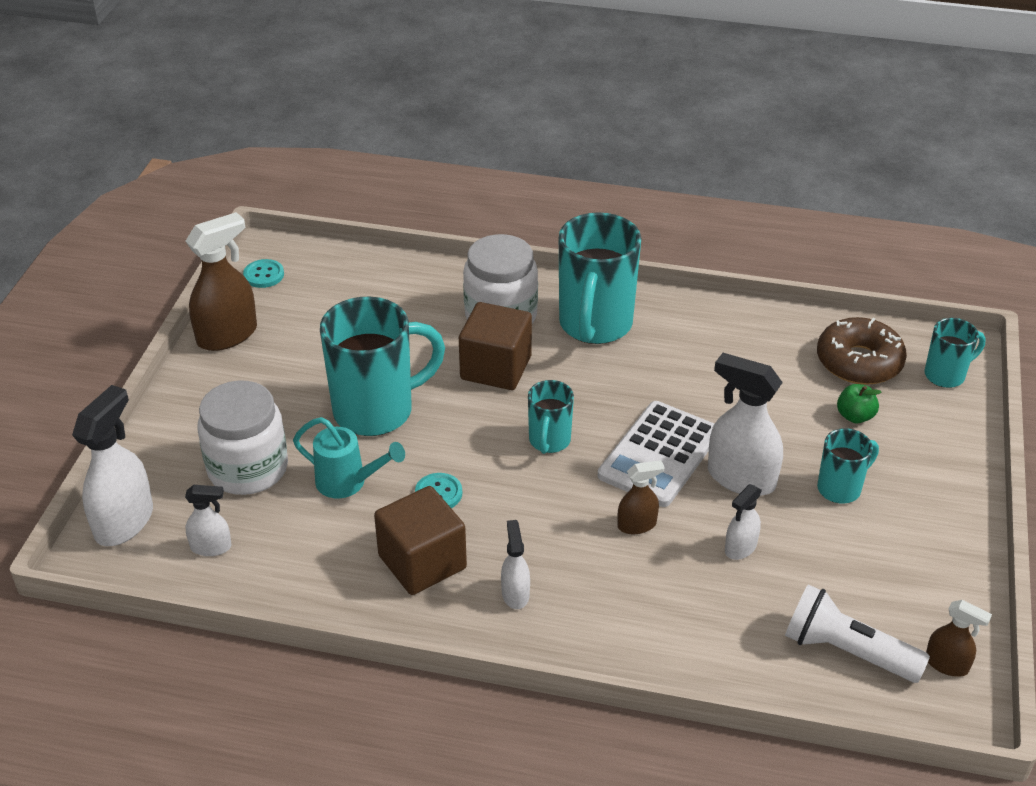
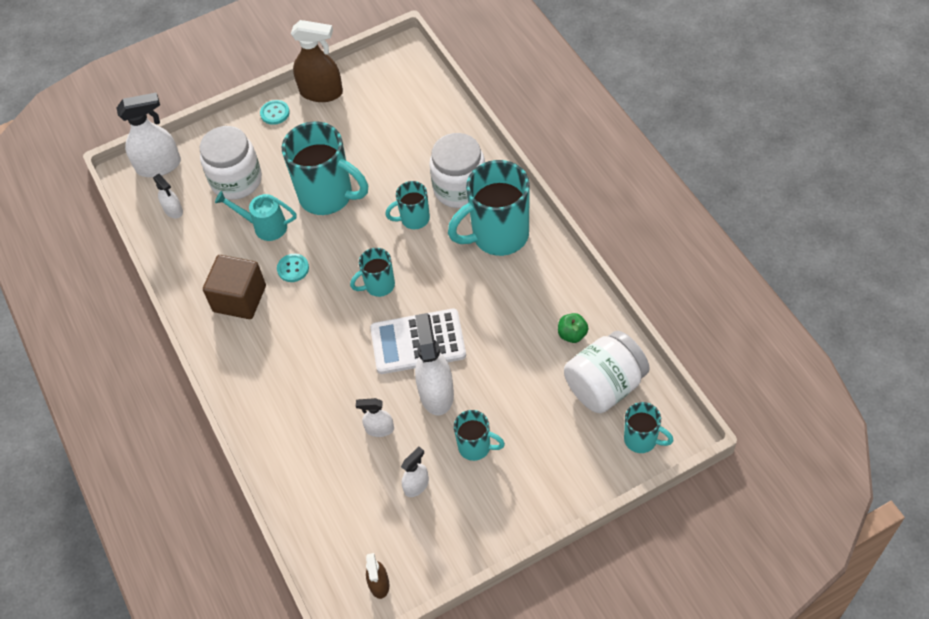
camera: 55 degrees right, 15 degrees up
(264, 275) = (383, 66): turquoise button -> turquoise button (275, 113)
(348, 482) = (265, 226): turquoise watering can -> turquoise watering can turned 120 degrees clockwise
(496, 368) = (413, 219): brown cube -> turquoise mug
(515, 594) = (253, 353): white spray bottle -> white spray bottle (416, 485)
(637, 525) = (352, 370): brown spray bottle -> none
(847, 651) = (346, 529): white flashlight -> none
(855, 416) = (549, 415): green apple -> green apple (572, 334)
(859, 362) = (605, 386): brown donut -> white jar

